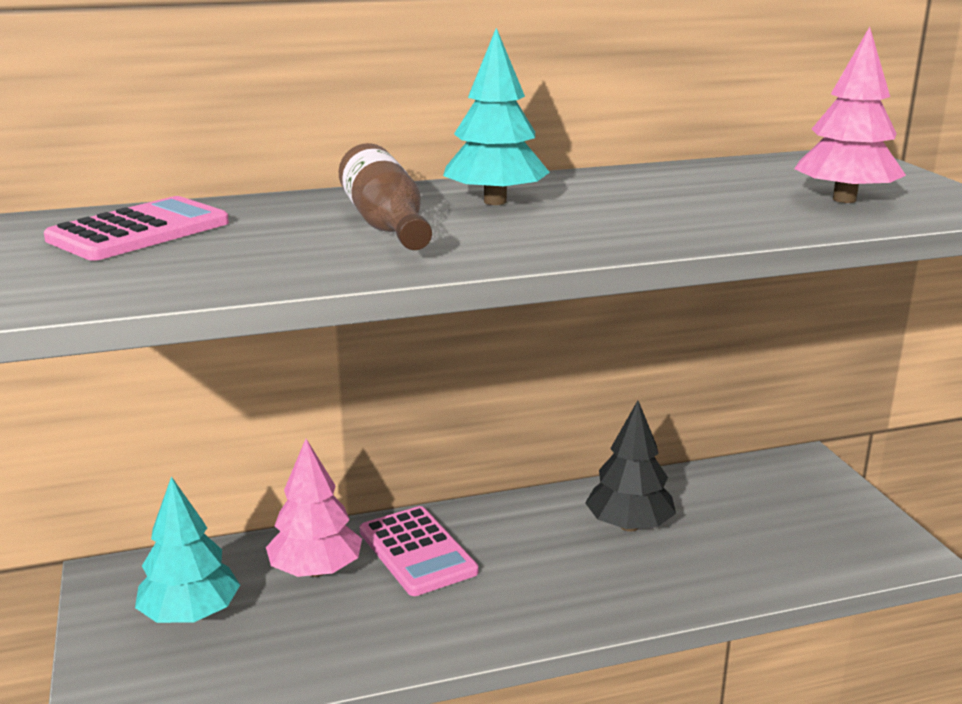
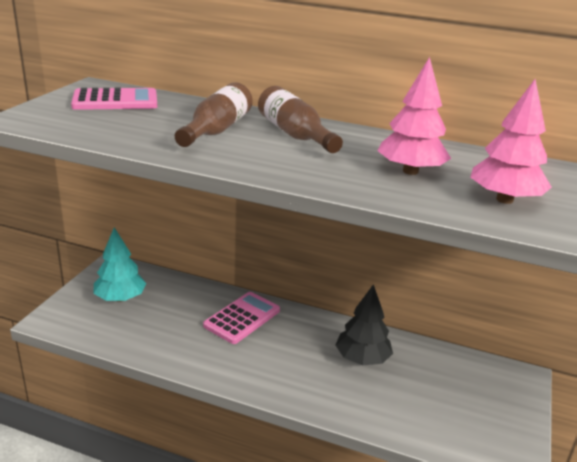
camera: 35 degrees right, 5 degrees up
(316, 570) = (189, 304): pink tree -> pink tree (410, 171)
(417, 552) = (242, 318): pink calculator -> pink calculator turned 150 degrees counterclockwise
(495, 201) = (295, 134): turquoise tree -> brown bottle

